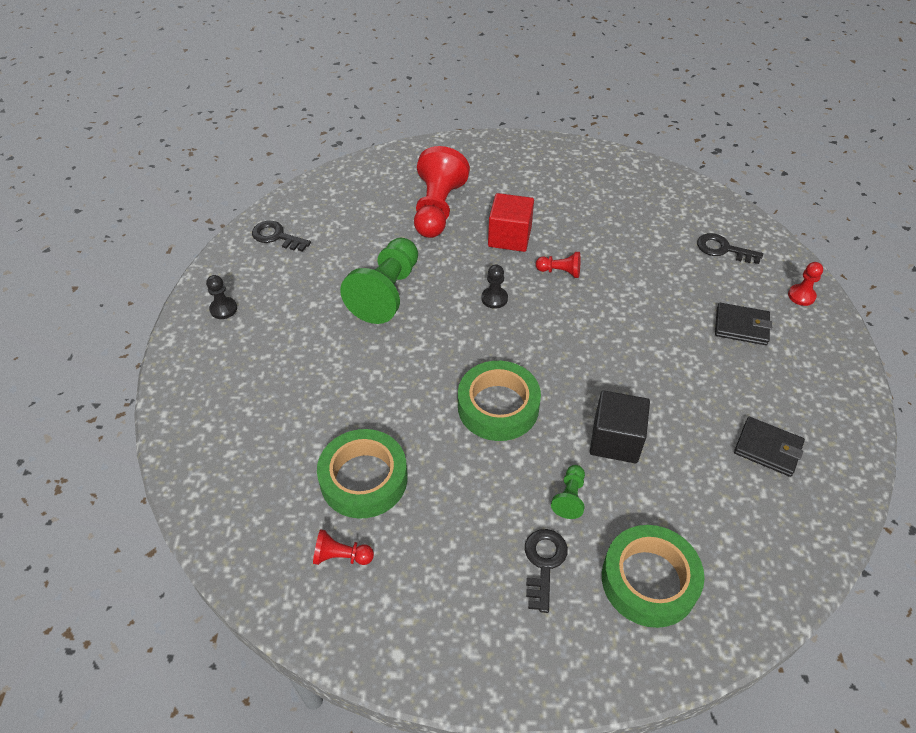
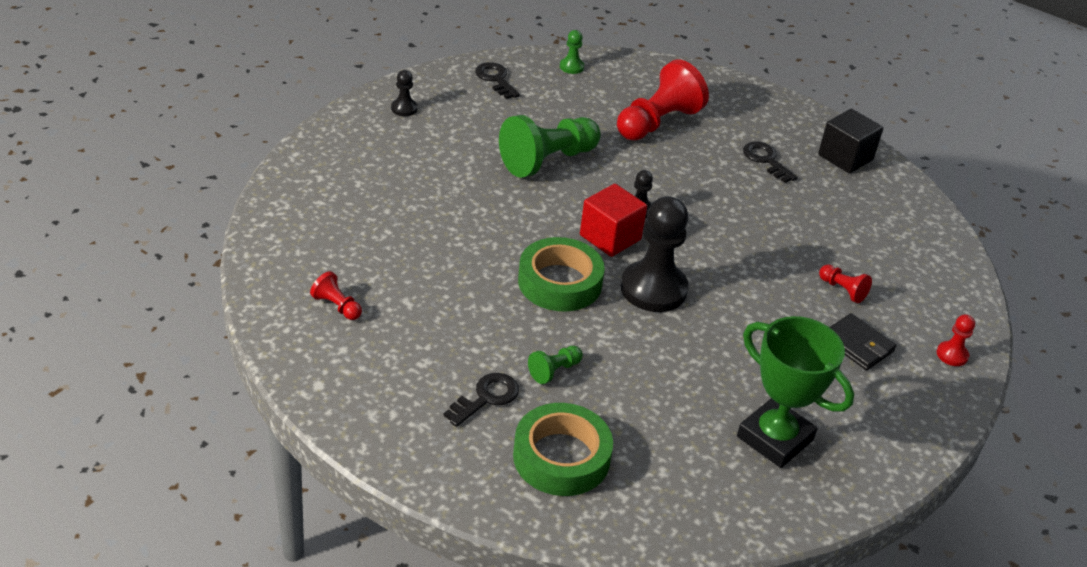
camera: 30 degrees right, 10 degrees down
(327, 192) = (571, 67): none -> green pawn
(364, 479) = (401, 270): green tape -> none
(509, 237) = (703, 173): red cube -> red cube (610, 237)
(560, 272) = (722, 220): red pawn -> red pawn (842, 290)
(569, 367) = (653, 289): none -> black pawn
(615, 440) = (637, 357): black cube -> black cube (845, 157)
(723, 249) = (911, 281): black key -> black key (766, 160)
(767, 448) = (774, 438): black wallet -> green trophy

